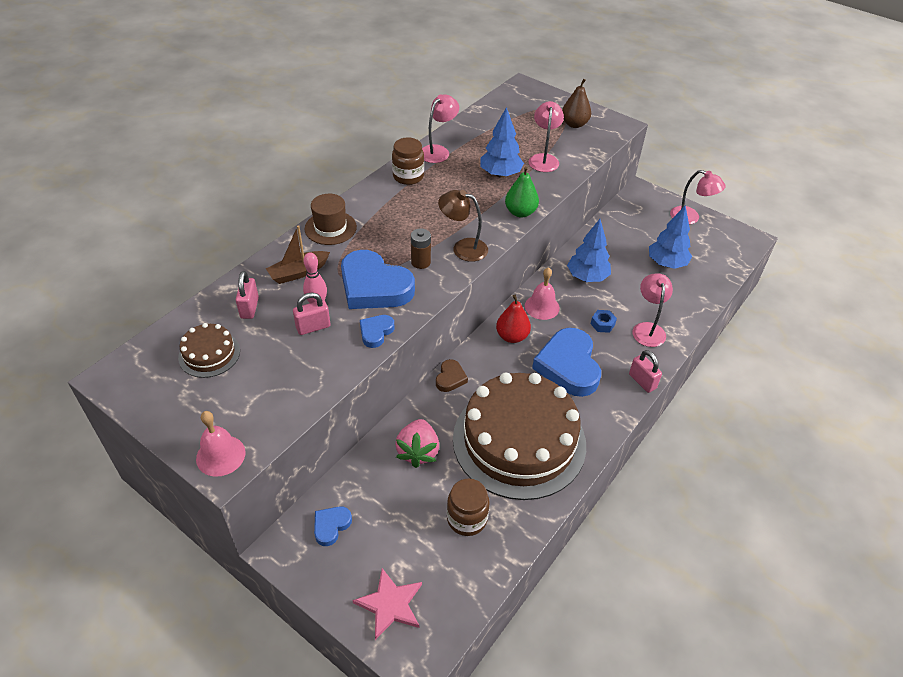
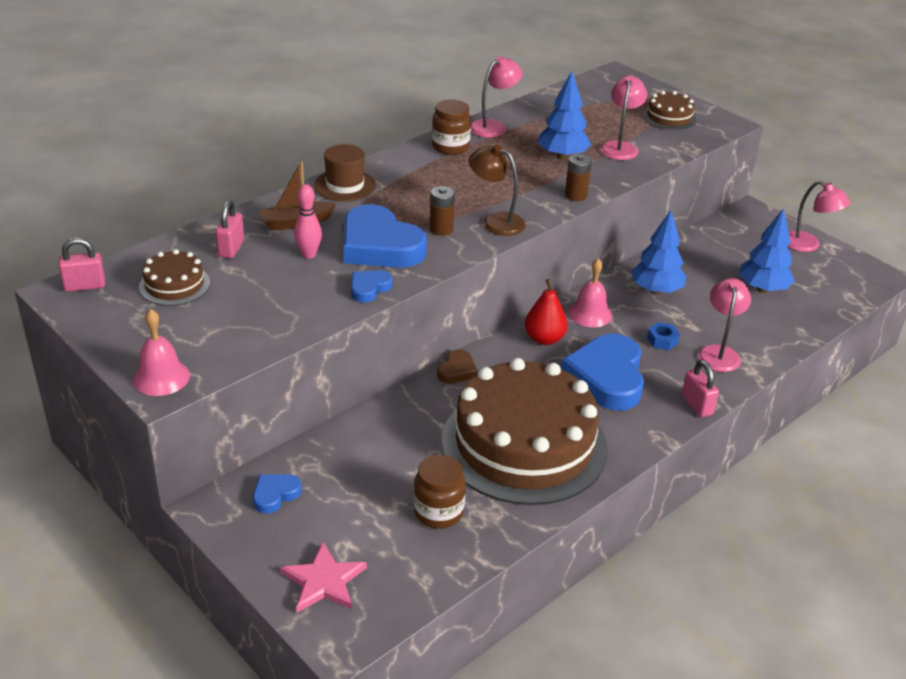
camera: 10 degrees right, 10 degrees down
(313, 327) = (298, 275): pink padlock -> pink padlock (85, 286)
(418, 451) = (398, 437): pink strawberry -> none
(520, 212) = (575, 195): green pear -> brown battery
(574, 124) = (669, 117): brown pear -> brown cake

